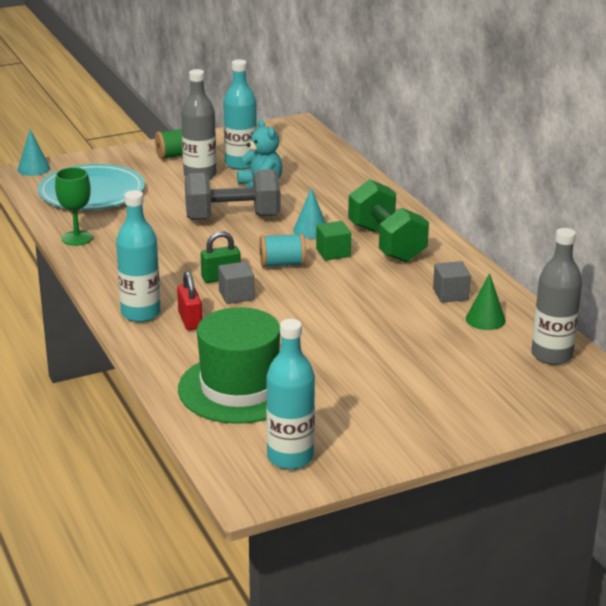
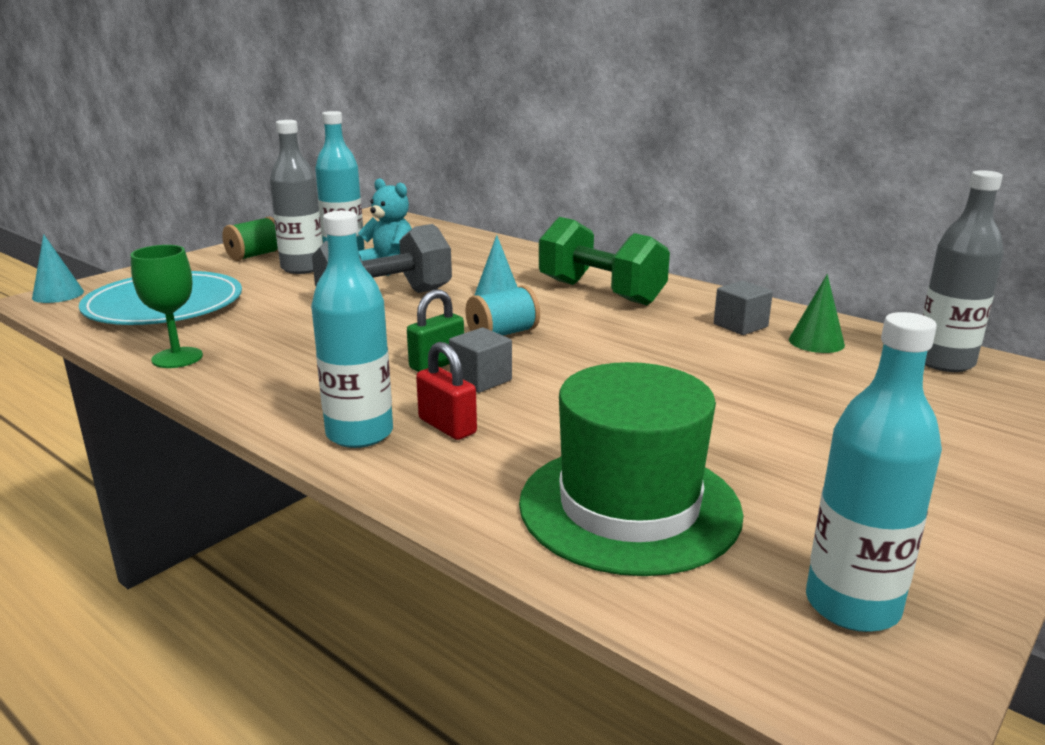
camera: 25 degrees left, 5 degrees down
(333, 252) = (551, 311): green cube -> none

